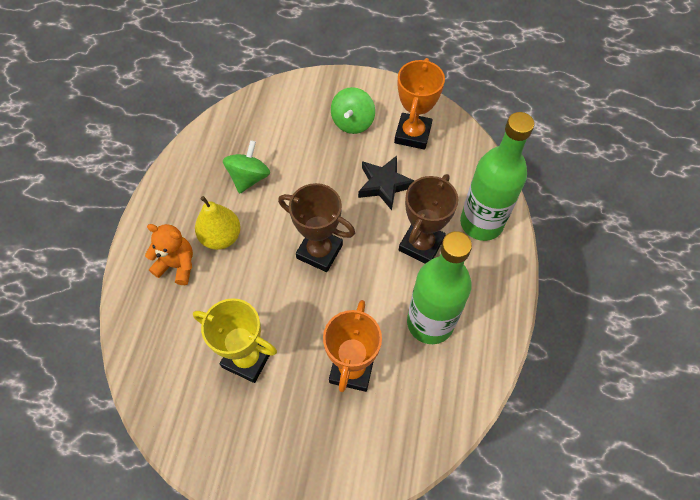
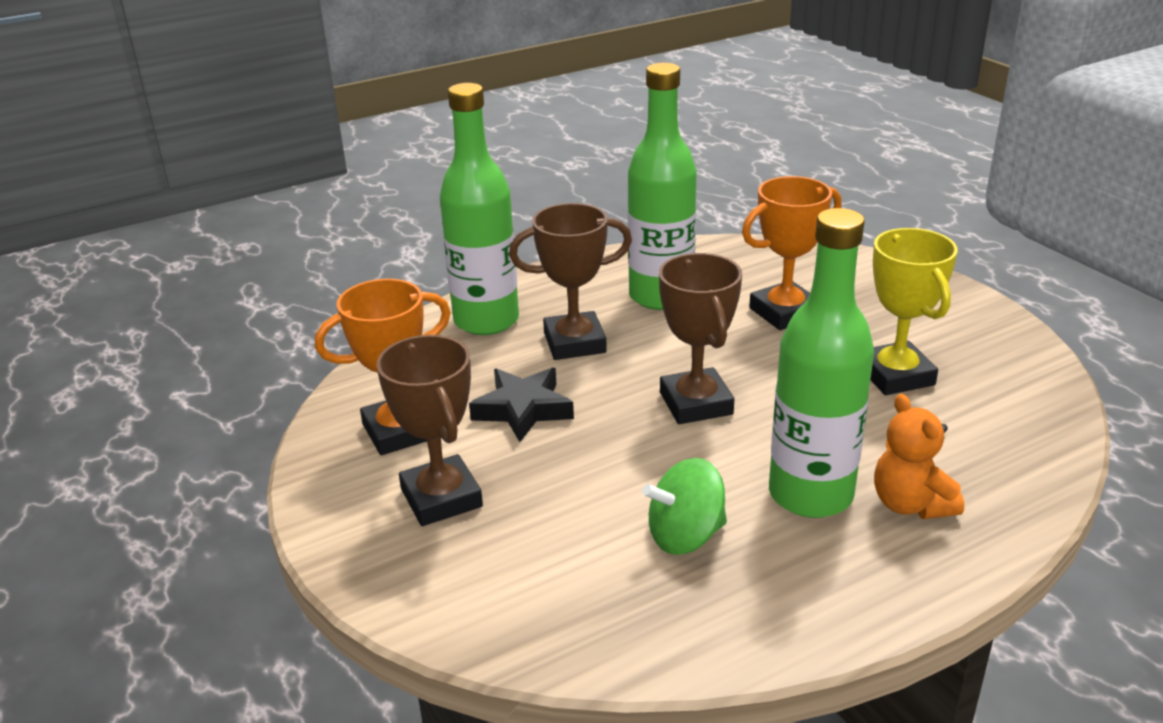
camera: 130 degrees left, 30 degrees down
(221, 237) = (810, 494): yellow pear -> green bottle
(352, 122) = (441, 498): green spinning top -> brown trophy

